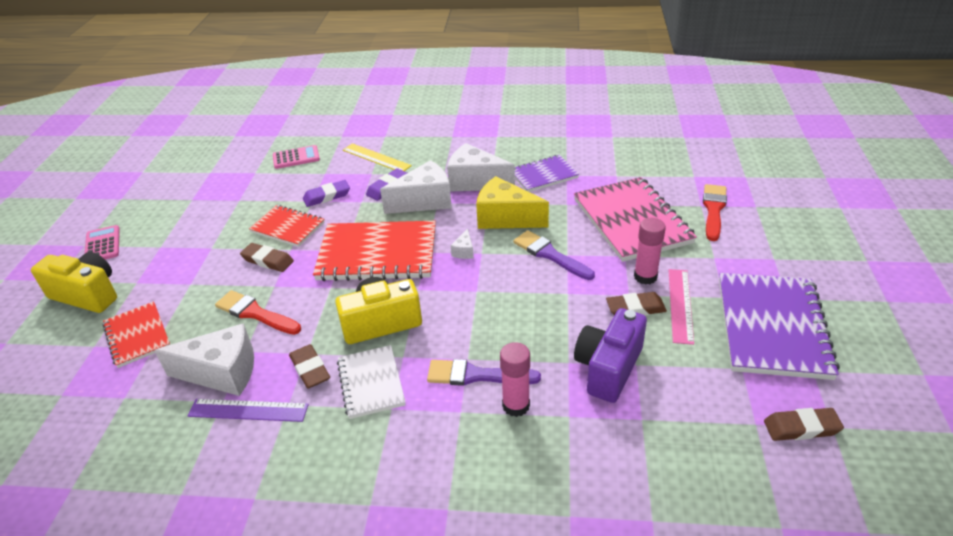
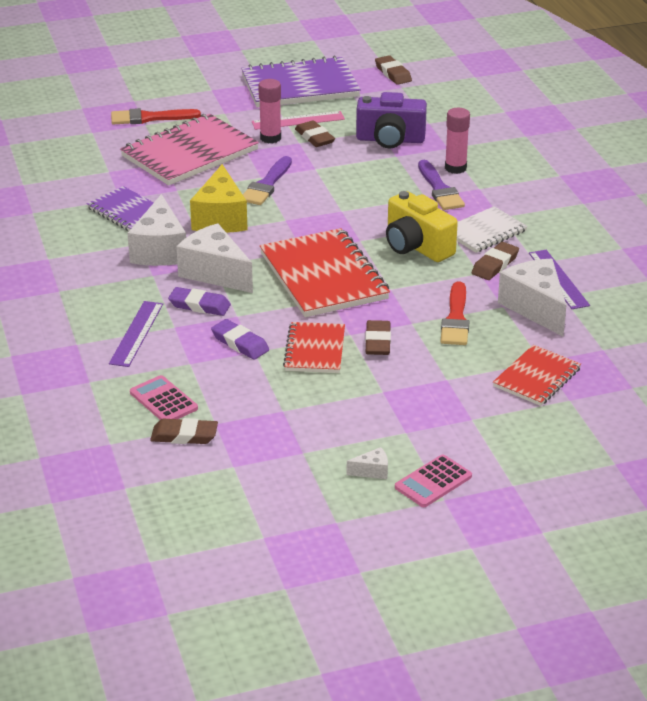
camera: 115 degrees left, 5 degrees down
(87, 294) = (514, 444): yellow camera -> none
(255, 160) = (184, 436): none -> brown eraser
(376, 158) = (136, 333): yellow ruler -> purple ruler
(464, 251) = (289, 229): white cheese -> white cheese (372, 471)

